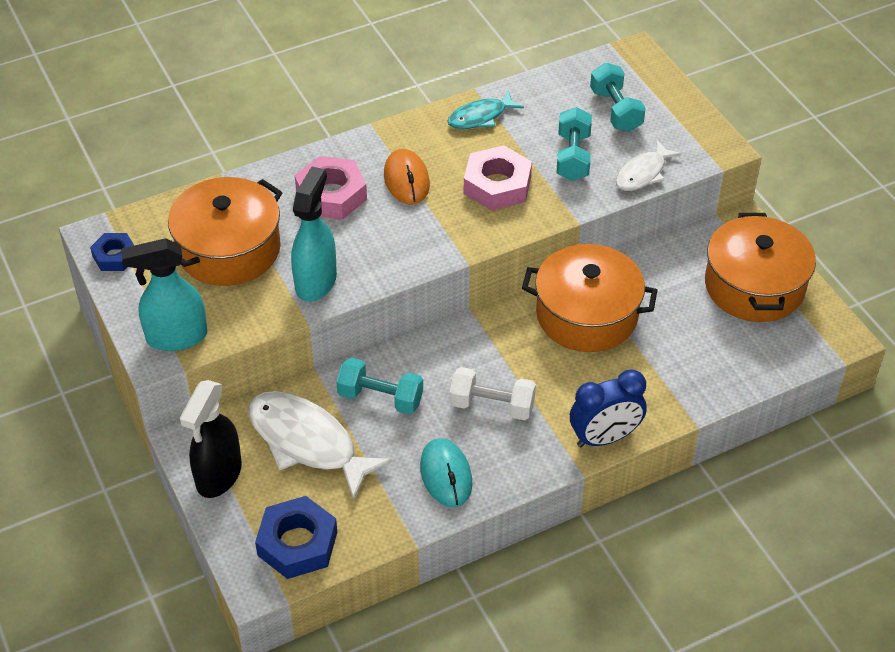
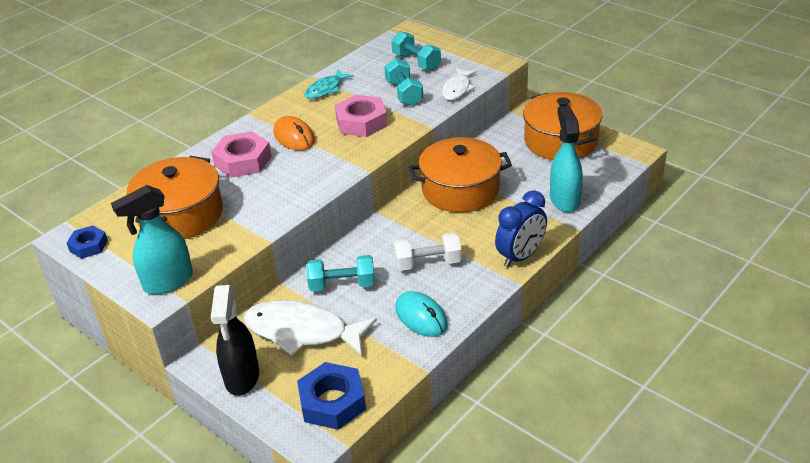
camera: 20 degrees left, 10 degrees down
(316, 281) = (261, 214): turquoise spray bottle -> turquoise spray bottle (564, 200)

